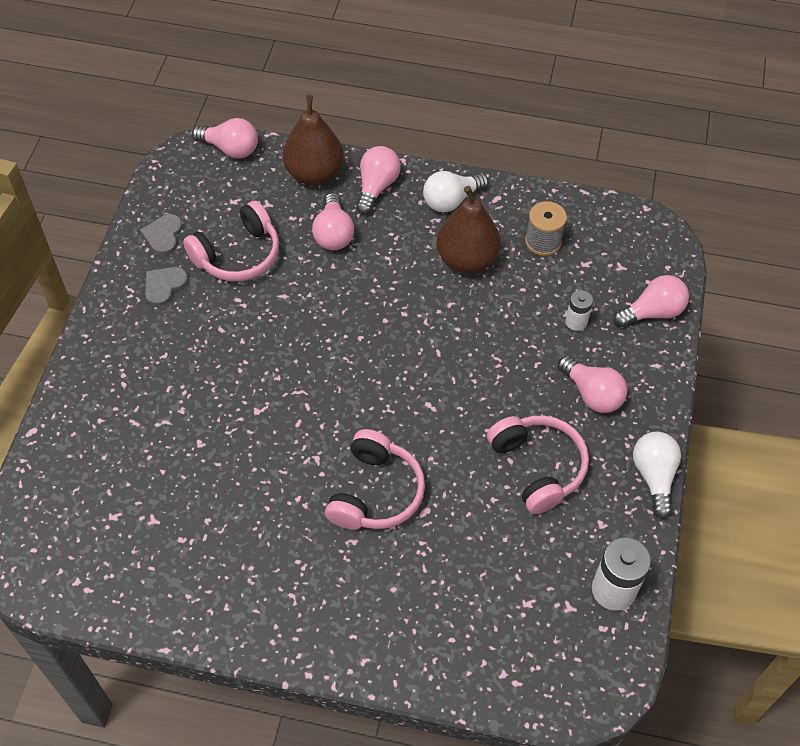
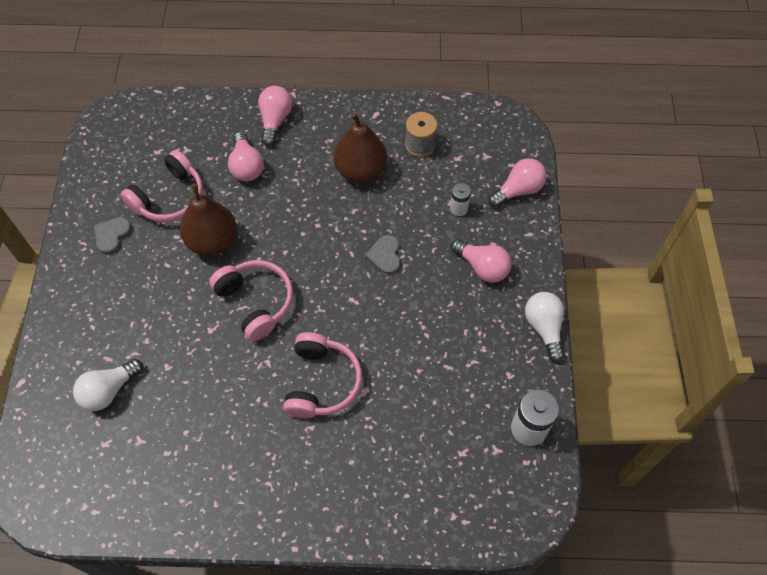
camera: 10 degrees left, 5 degrees up
(163, 235) = (103, 191): grey heart -> grey heart (385, 256)
(230, 149) = (146, 106): pink light bulb -> none
(314, 173) = (221, 117): brown pear -> brown pear (213, 241)
(451, 200) = (339, 122): white light bulb -> white light bulb (109, 391)
(538, 467) = (450, 336): pink headphones -> pink headphones (256, 302)

